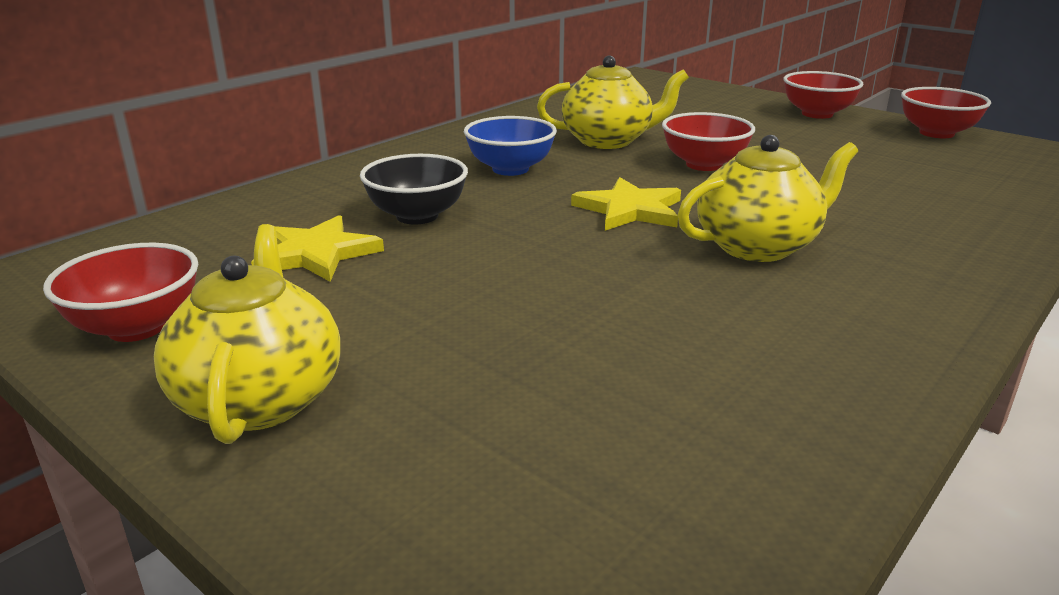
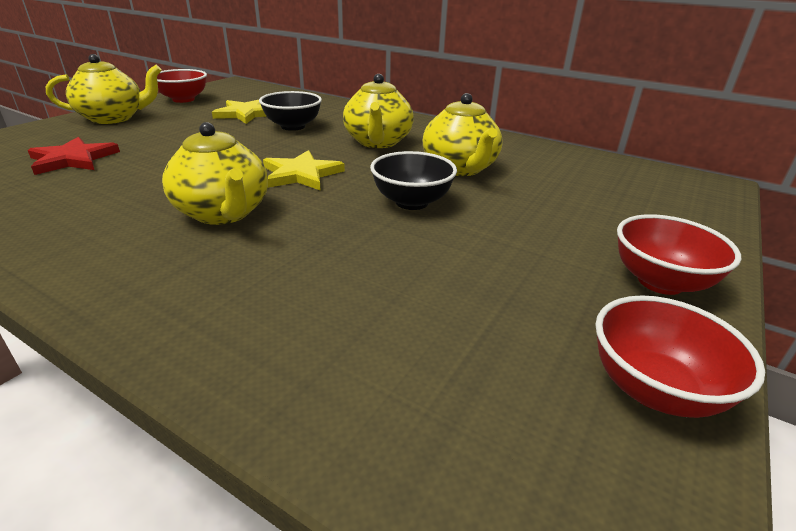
camera: 80 degrees right, 5 degrees up
(510, 169) = (378, 142): blue bowl -> yellow teapot
(559, 392) = (73, 159): none -> red star
(704, 165) = (411, 202): red bowl -> black bowl

